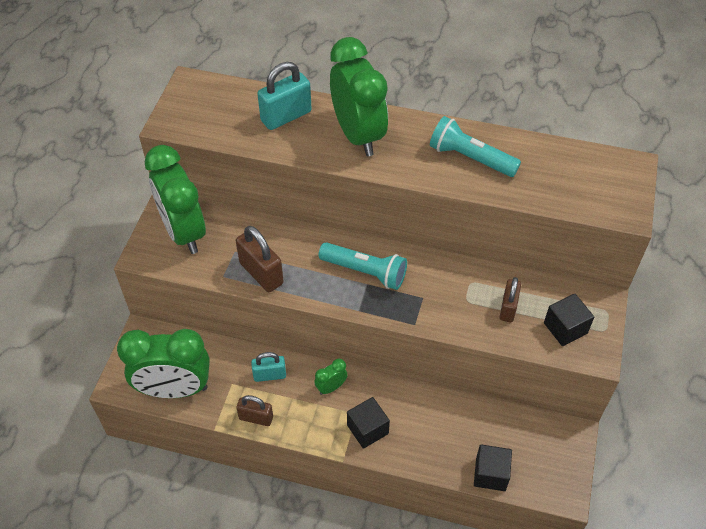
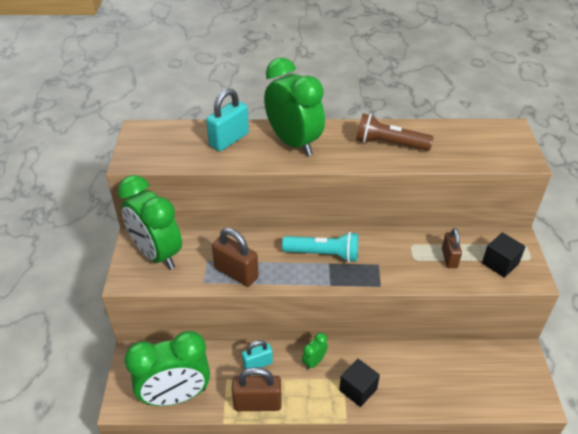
camera: 15 degrees left, 10 degrees down
(256, 418) = (257, 403): brown padlock -> brown padlock, size x1.54
(470, 158) = (389, 144): turquoise flashlight -> brown flashlight
(490, 474) = (474, 401): black cube -> none

